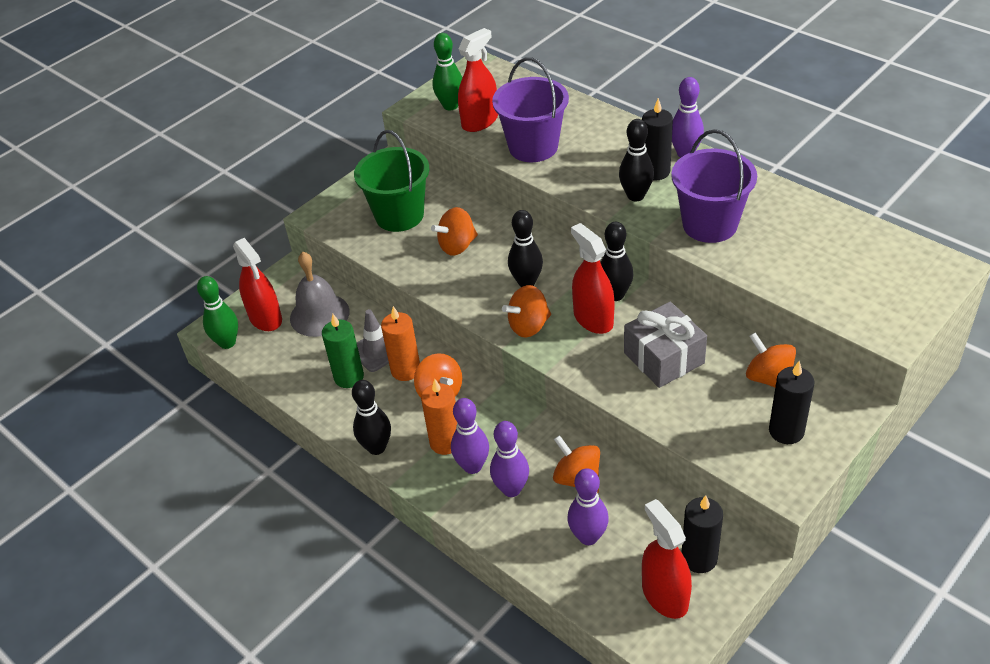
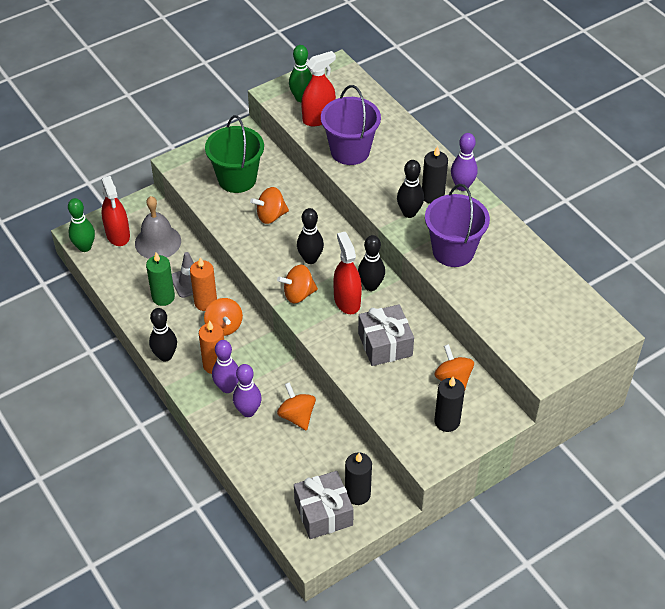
camera: 10 degrees right, 5 degrees up
(588, 537) = (288, 459): purple bowling pin -> none
(664, 595) = (323, 513): red spray bottle -> grey gift

